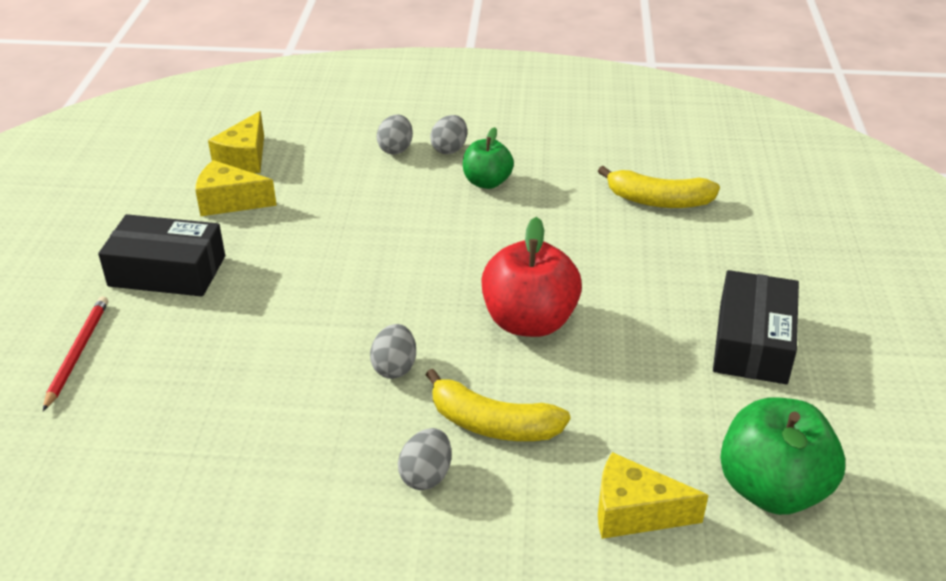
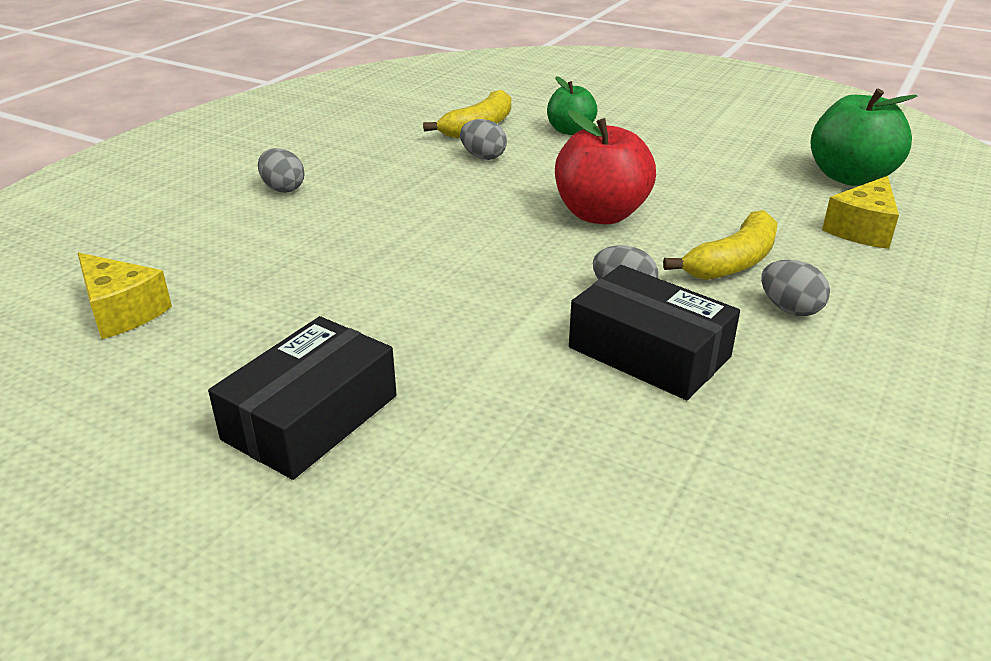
camera: 65 degrees left, 5 degrees down
(77, 353) = (431, 534): red pencil -> none
(229, 202) = (208, 340): yellow cheese -> none
(396, 149) = (242, 215): grey egg -> grey egg (483, 157)
(487, 182) = (365, 184): green apple -> green apple (570, 131)
(752, 342) = (687, 142): black box -> black box (649, 352)

